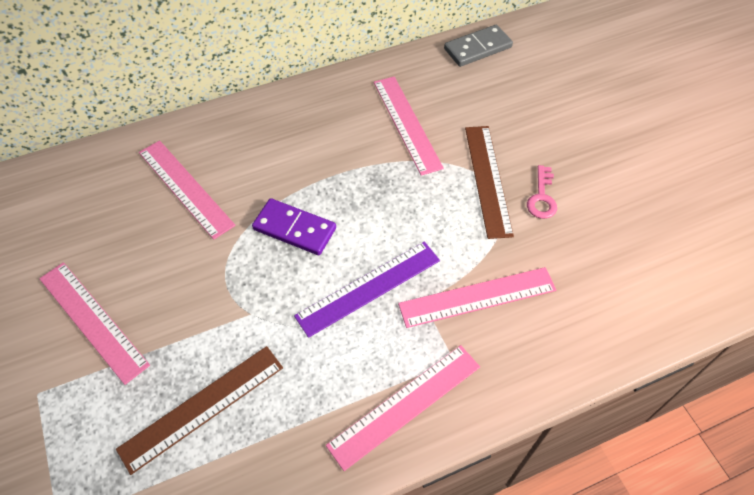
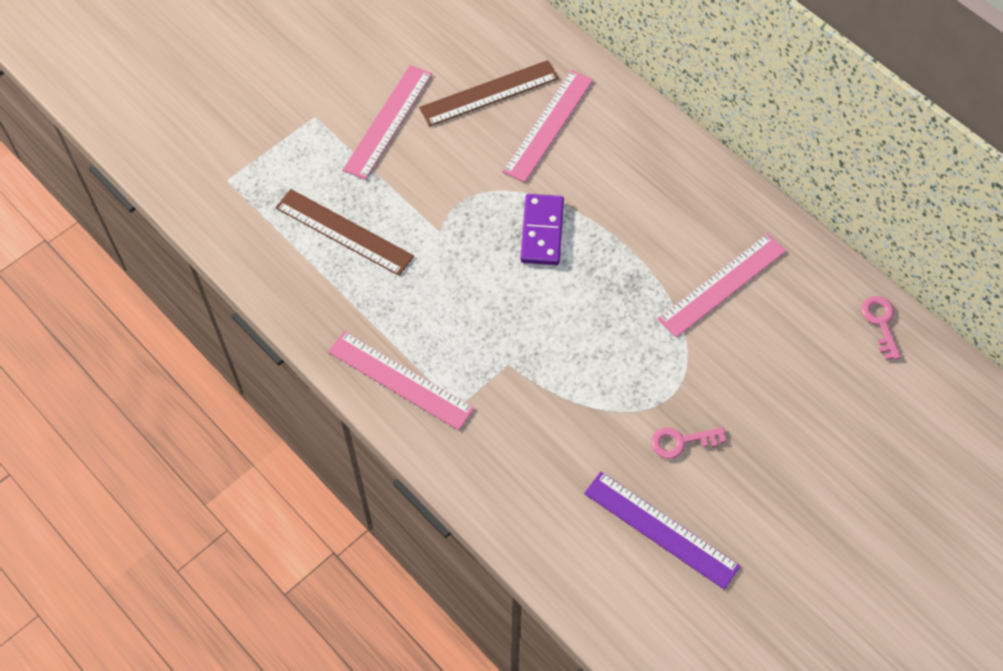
camera: 70 degrees right, 5 degrees up
(368, 288) = (504, 315): purple ruler -> purple ruler (661, 529)
(477, 48) = (880, 323): grey domino -> pink key
(477, 297) = (531, 410): pink ruler -> none
(488, 179) = (681, 383): brown ruler -> brown ruler (489, 93)

